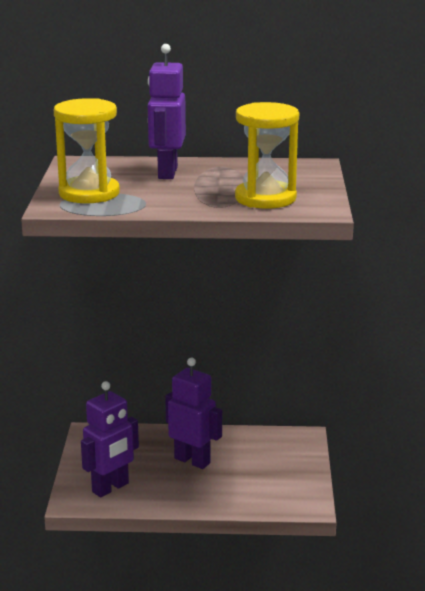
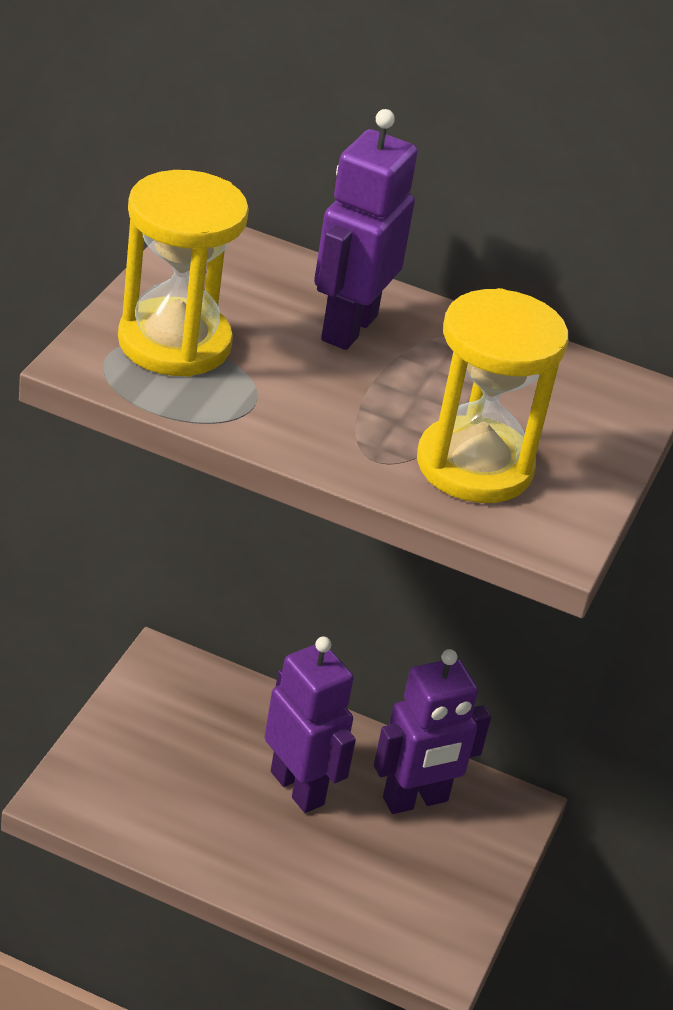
camera: 15 degrees right, 15 degrees up
(111, 488) = (134, 794): purple robot -> purple robot (415, 800)

